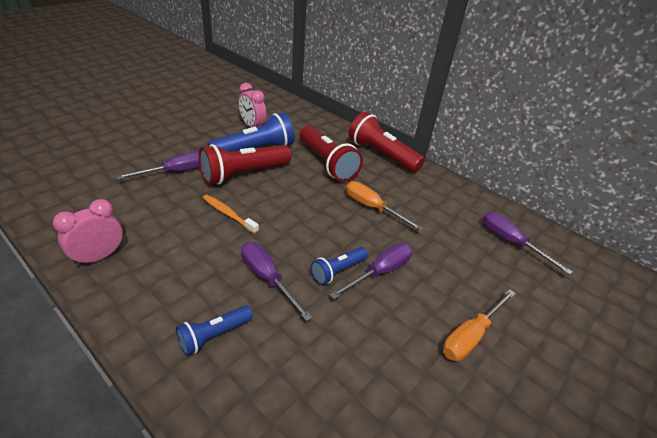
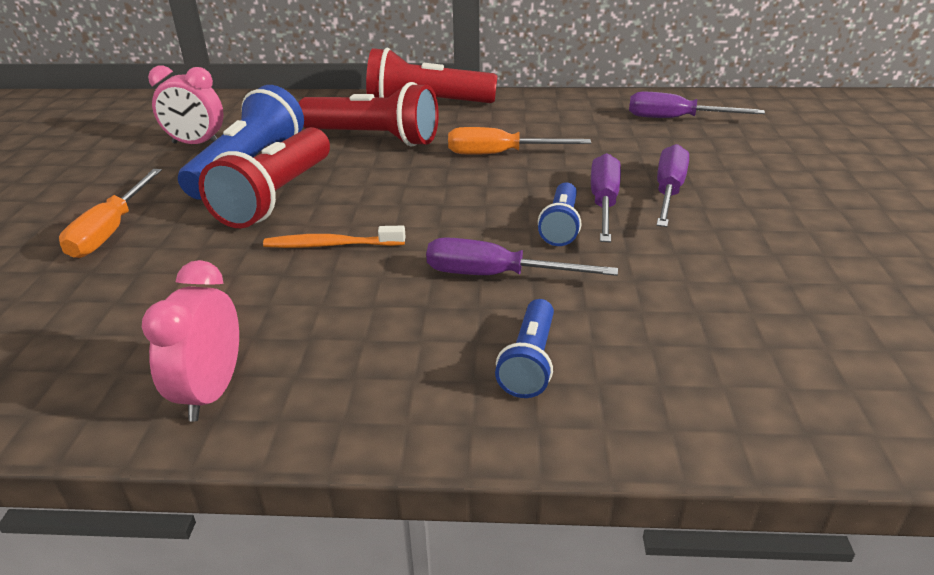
camera: 35 degrees left, 5 degrees down
(176, 171) = (161, 241): purple screwdriver -> purple screwdriver (668, 192)
(471, 336) = (761, 205): orange screwdriver -> orange screwdriver (111, 231)

